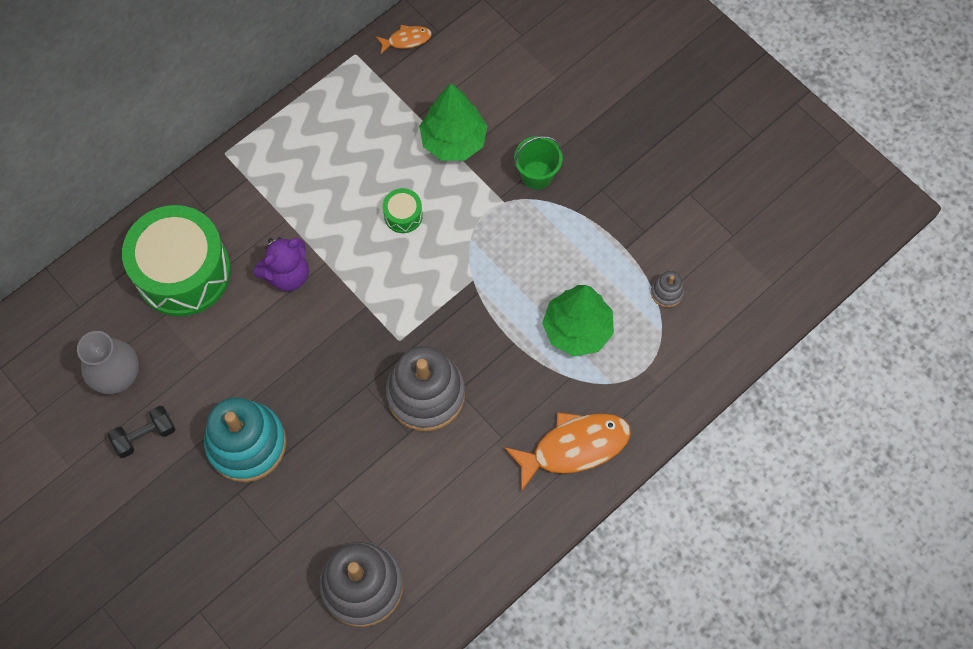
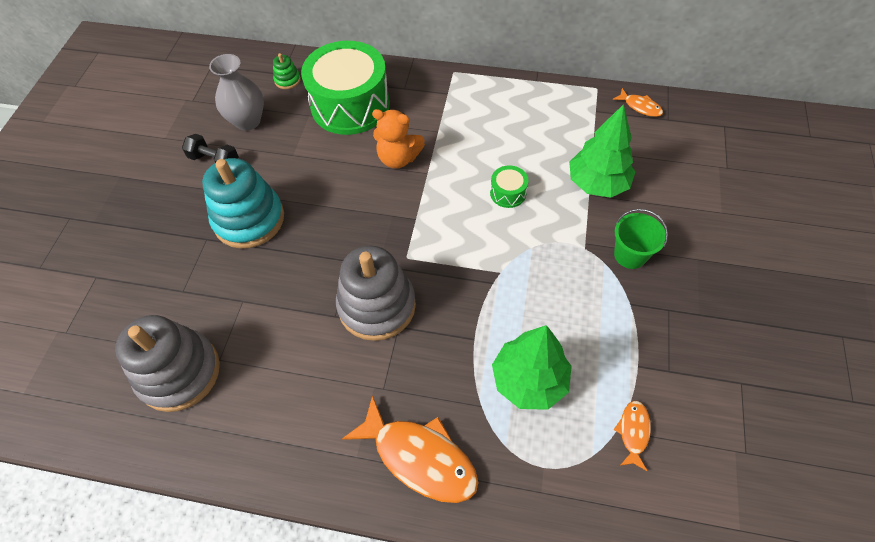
camera: 55 degrees right, 10 degrees down
(94, 307) = (287, 80): none -> green stacking toy
(287, 274) = (398, 158): purple teddy bear -> orange teddy bear
(666, 292) = (633, 432): grey stacking toy -> orange fish

